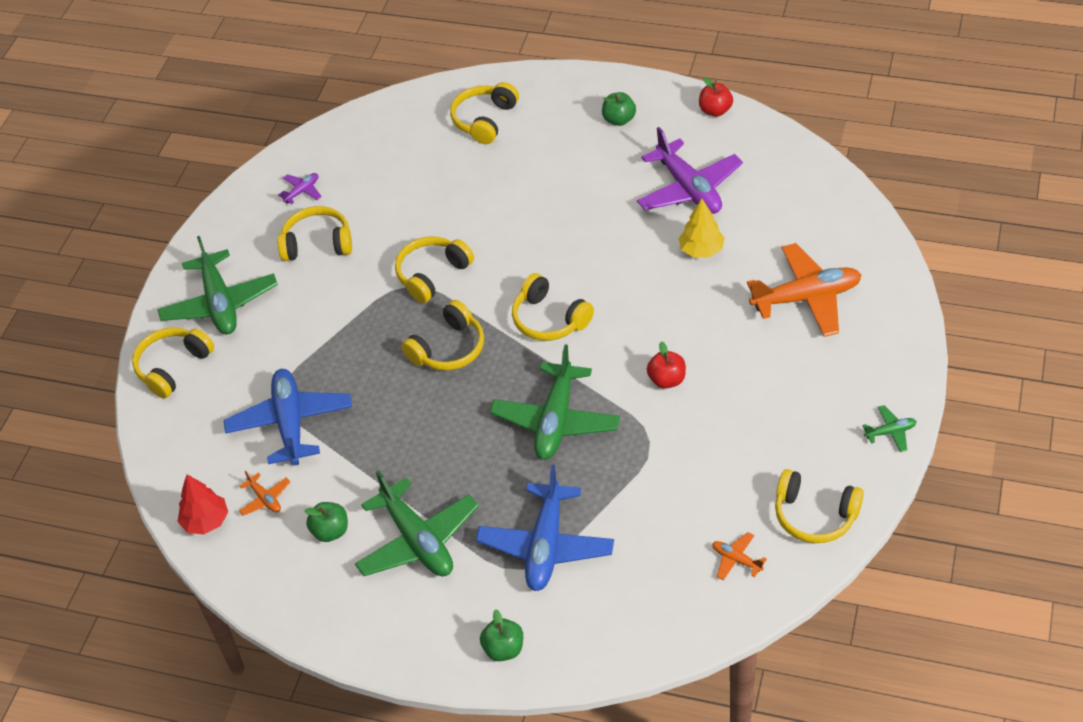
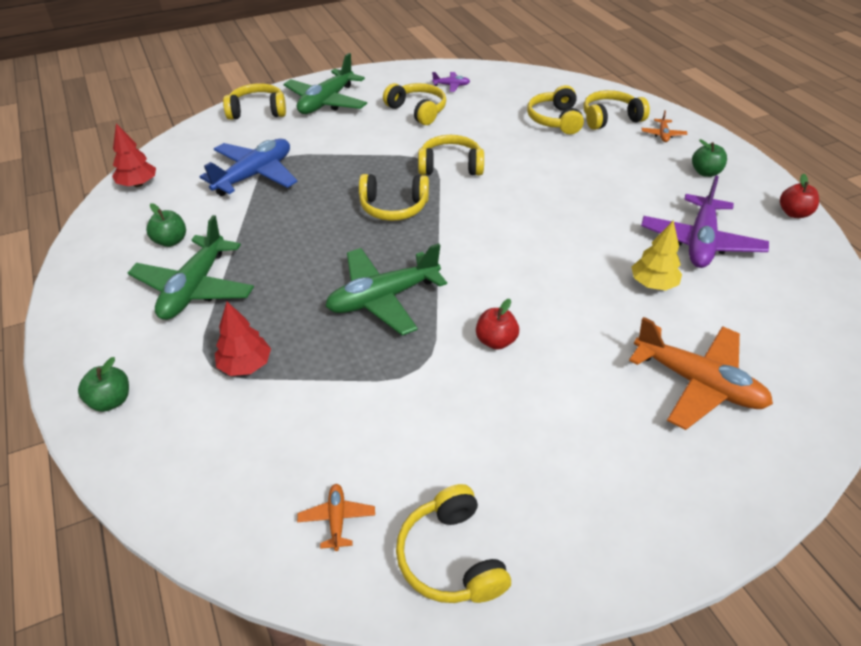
camera: 45 degrees right, 5 degrees down
(265, 499) = (178, 198): orange plane -> orange plane (663, 135)
(546, 546) = (245, 365): blue plane -> red tree
(549, 319) = (478, 240): yellow headphones -> yellow headphones (555, 120)
(890, 432) = (626, 562): green plane -> none

